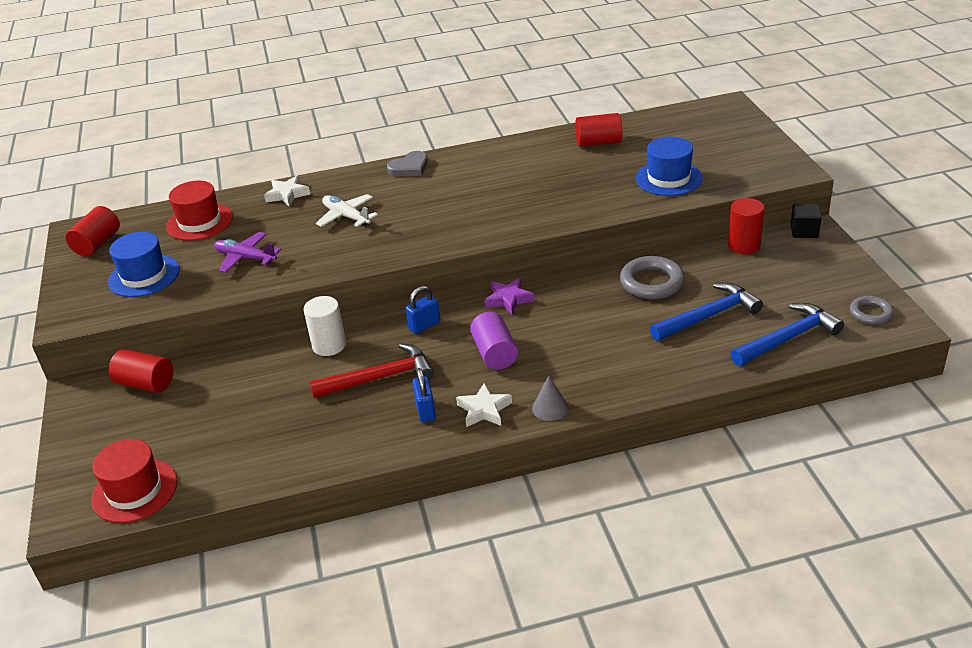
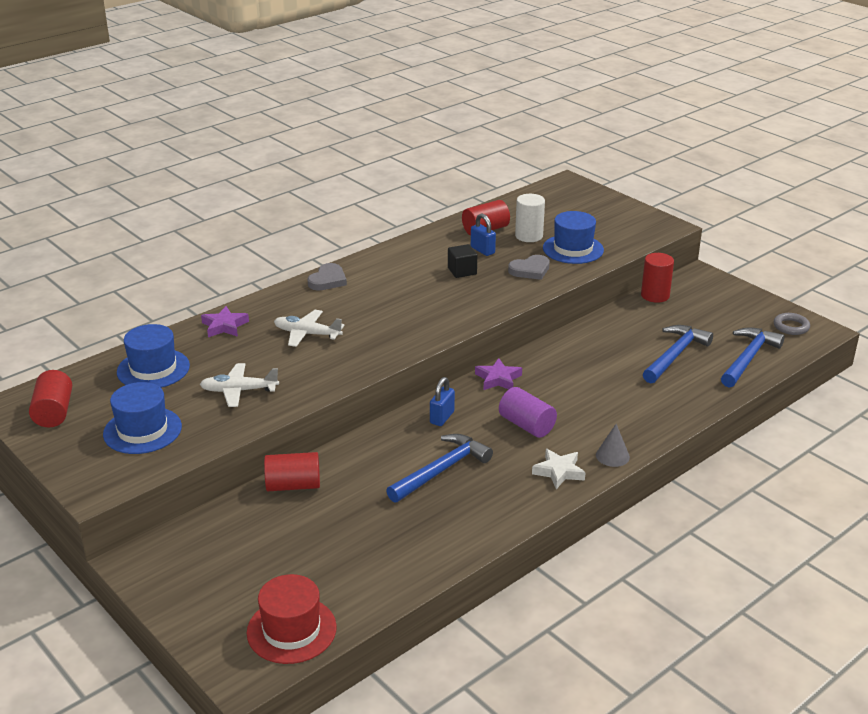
camera: 30 degrees left, 5 degrees down
(146, 383) = (207, 535): red cylinder -> red cylinder (293, 485)
(199, 222) = (153, 369): red hat -> blue hat
(245, 258) = (239, 391): purple plane -> white plane
(287, 194) = (224, 326): white star -> purple star
(329, 345) = (366, 455): white cylinder -> white cylinder (529, 236)
(380, 378) = (442, 470): red hammer -> blue hammer
(425, 411) = (508, 486): blue padlock -> blue padlock (482, 250)
(605, 193) = (530, 270): none -> grey heart
(651, 282) = (607, 339): grey ring -> none
(804, 231) = (691, 275): black cube -> black cube (462, 271)

